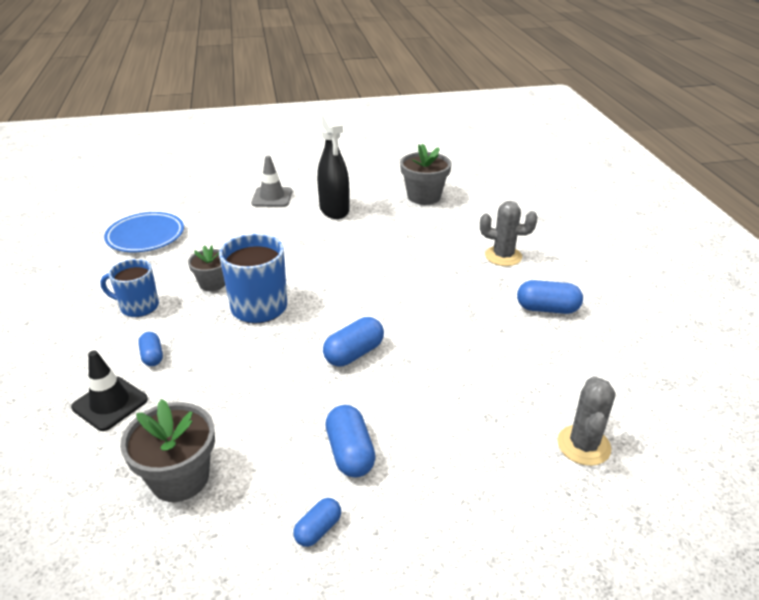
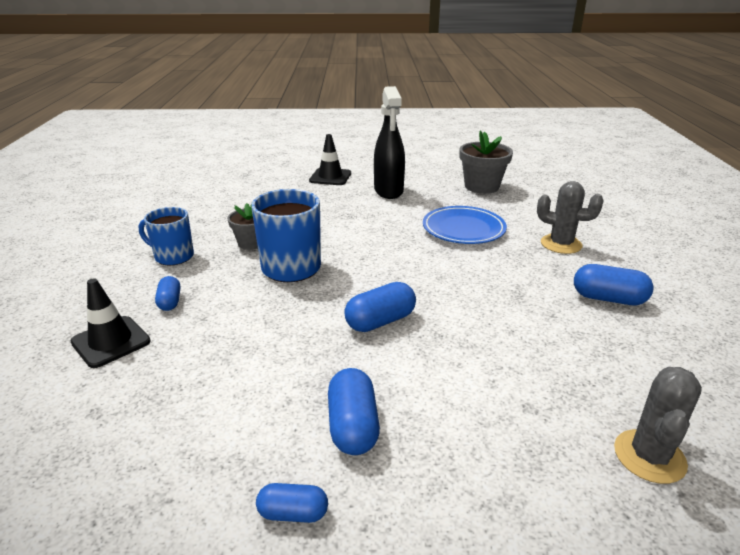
camera: 10 degrees right, 5 degrees down
(145, 236) = (202, 199): blue plate -> blue plate (463, 229)
(180, 478) = (153, 428): grey flower pot -> none
(272, 197) = (330, 177): grey traffic cone -> black traffic cone
(318, 529) = (293, 513): blue capsule -> blue capsule turned 45 degrees clockwise

